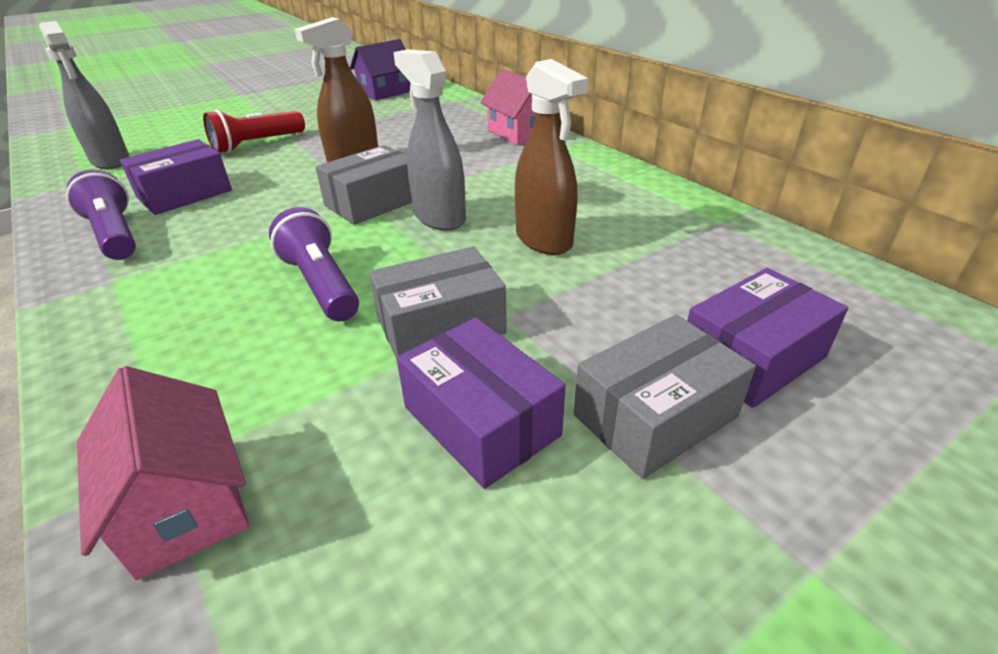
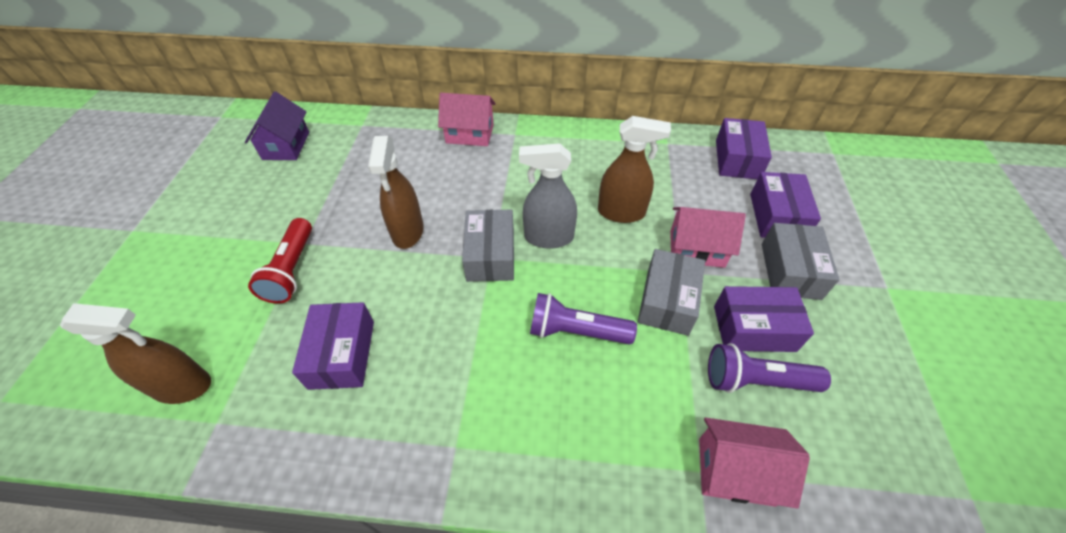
camera: 50 degrees left, 15 degrees up
(111, 161) = (182, 386): grey spray bottle -> brown spray bottle
(115, 235) = (372, 425): purple flashlight -> purple flashlight (756, 380)
(566, 313) = (697, 249): none -> pink house
(800, 279) = (737, 159): none -> purple box

